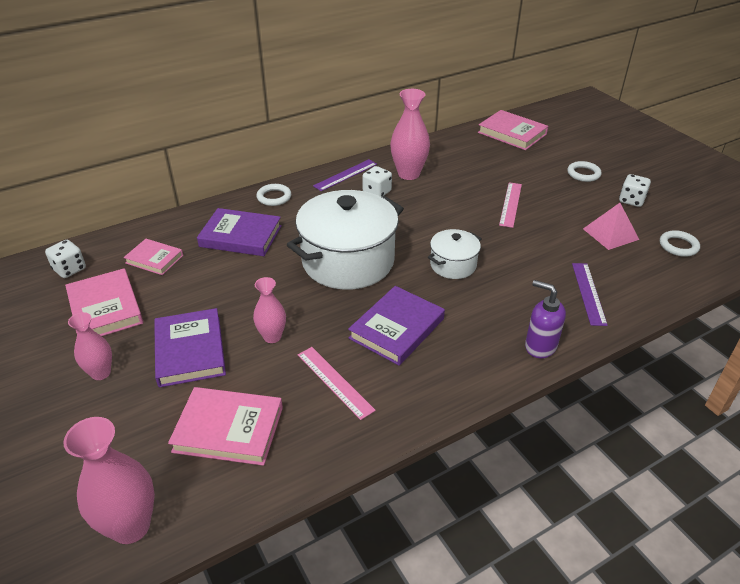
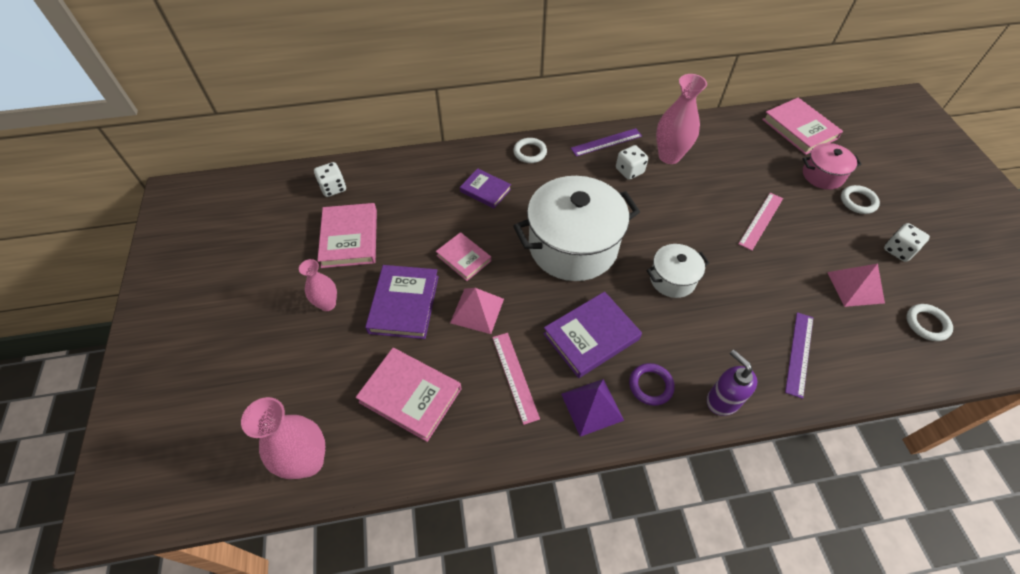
camera: 20 degrees right, 15 degrees up
(154, 259) = (404, 196): pink book -> pink book (463, 258)
(240, 236) = (485, 190): purple book -> purple book, size x0.63
(272, 337) = (477, 310): pink vase -> pink pyramid
(422, 385) = (592, 406): none -> purple pyramid
(470, 352) = (650, 385): none -> purple ring
(546, 162) = (822, 175): none -> pink pot

